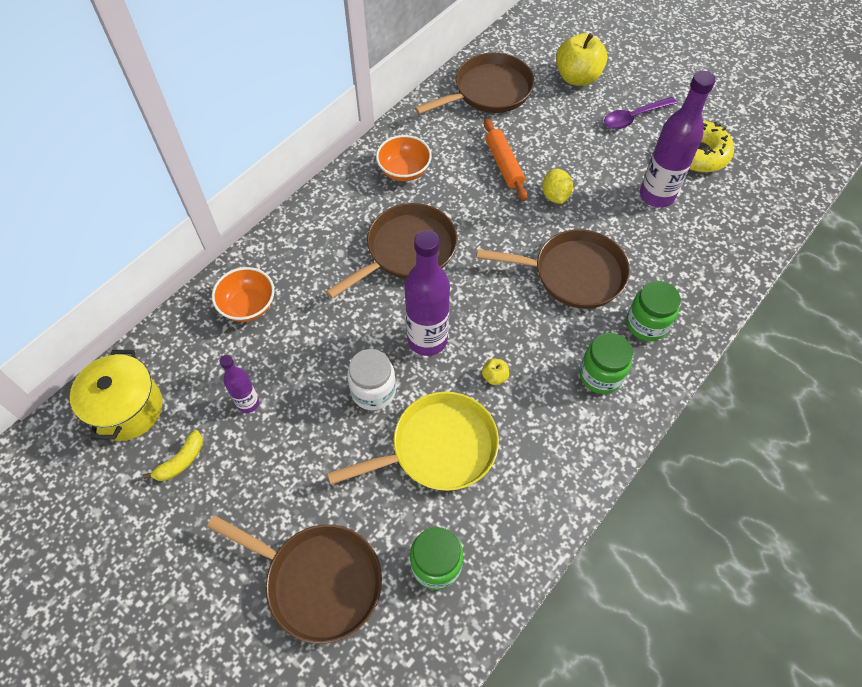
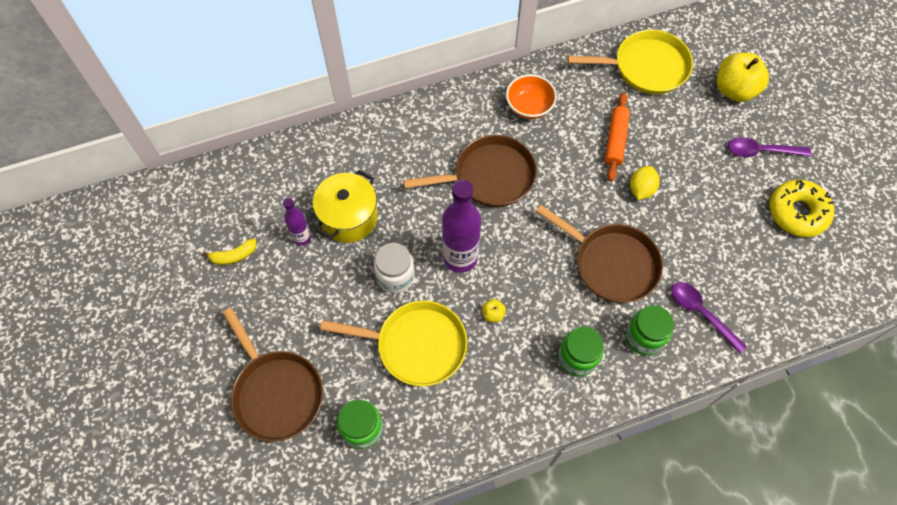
camera: 30 degrees right, 5 degrees up
(127, 409) = (219, 198): yellow pot -> yellow pot (349, 217)
(248, 305) = (344, 161): orange bowl -> none
(488, 91) = (646, 67): brown pan -> yellow pan
(656, 195) = (731, 232): purple bottle -> none
(680, 277) = (701, 313): none -> purple spoon

